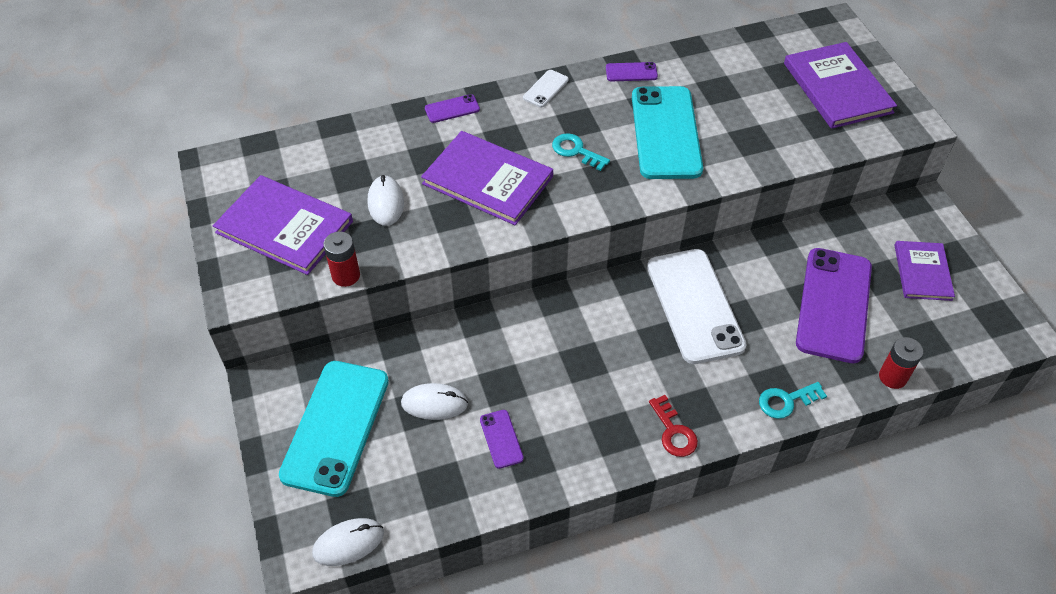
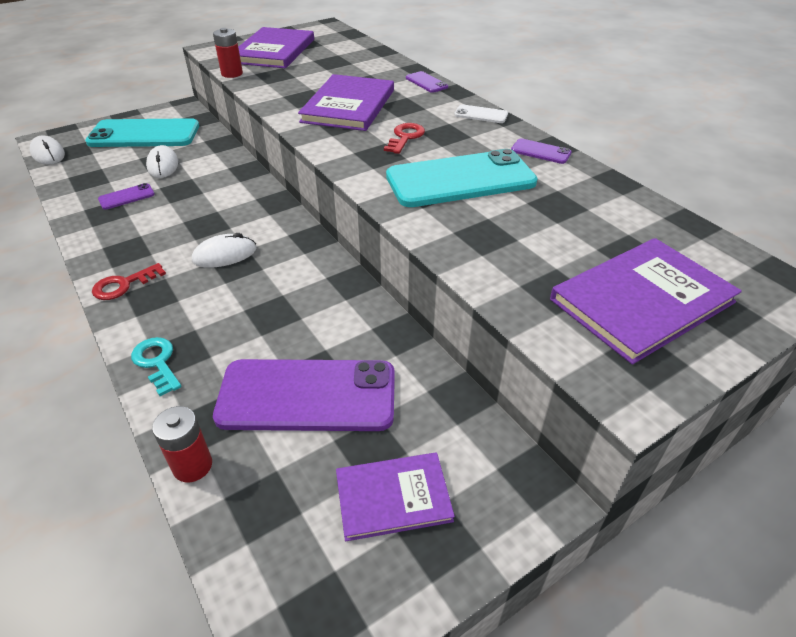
camera: 75 degrees right, 10 degrees down
(386, 203) = (308, 75): white mouse -> white mouse (225, 255)
(576, 151) = (405, 137): turquoise key -> red key
(631, 72) = (540, 152): purple phone -> purple phone turned 45 degrees counterclockwise
(694, 306) = (283, 282): white phone -> none

